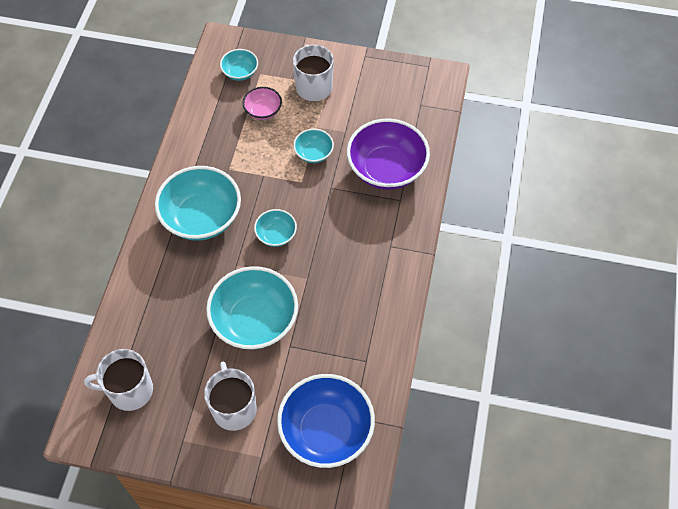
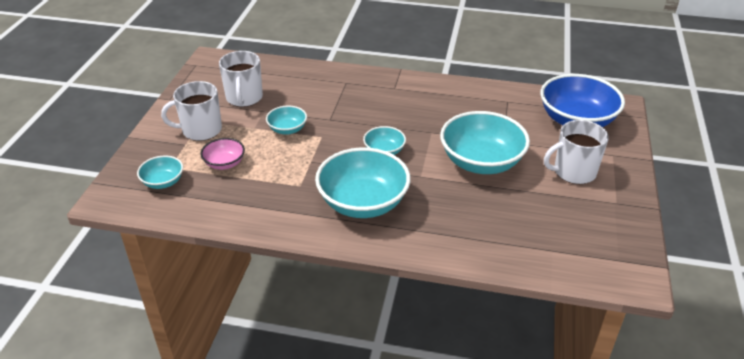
camera: 90 degrees left, 20 degrees down
(129, 390) = (578, 244): white mug -> white mug (244, 98)
(386, 169) = (311, 88): purple bowl -> none

